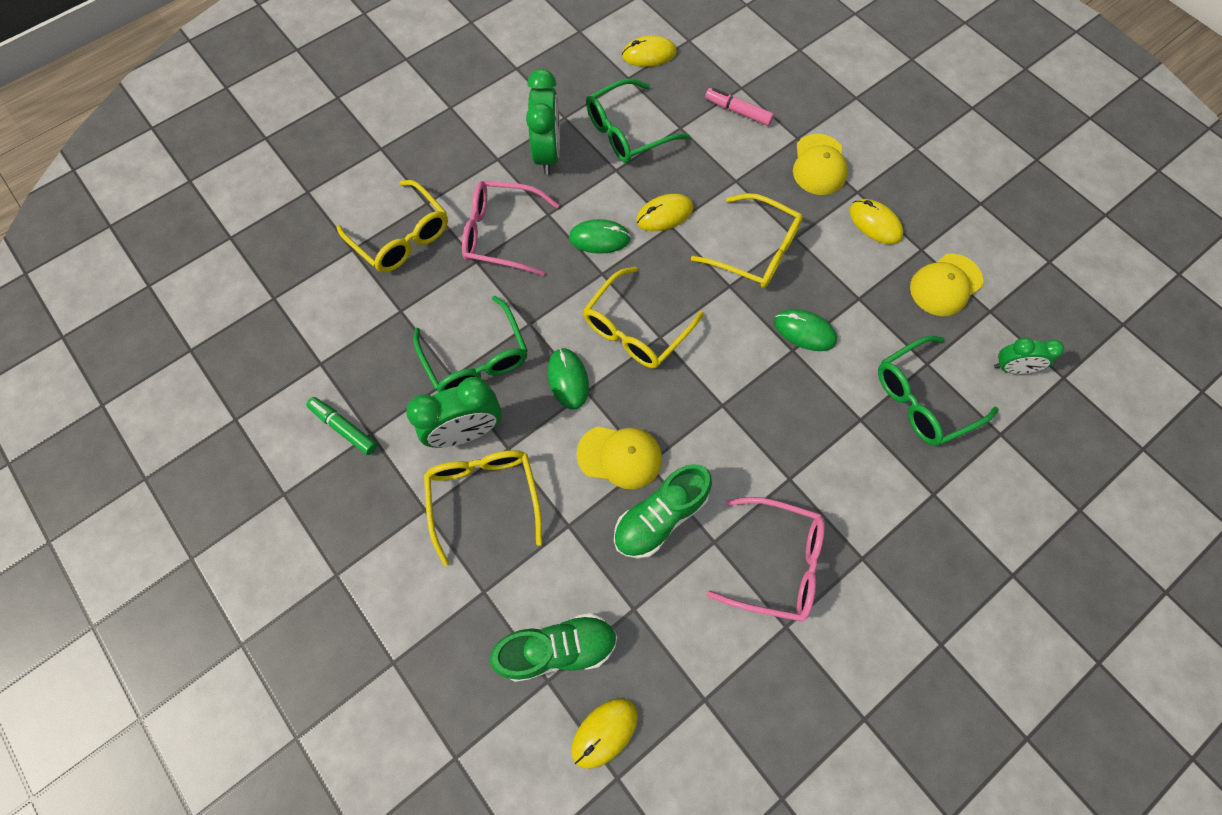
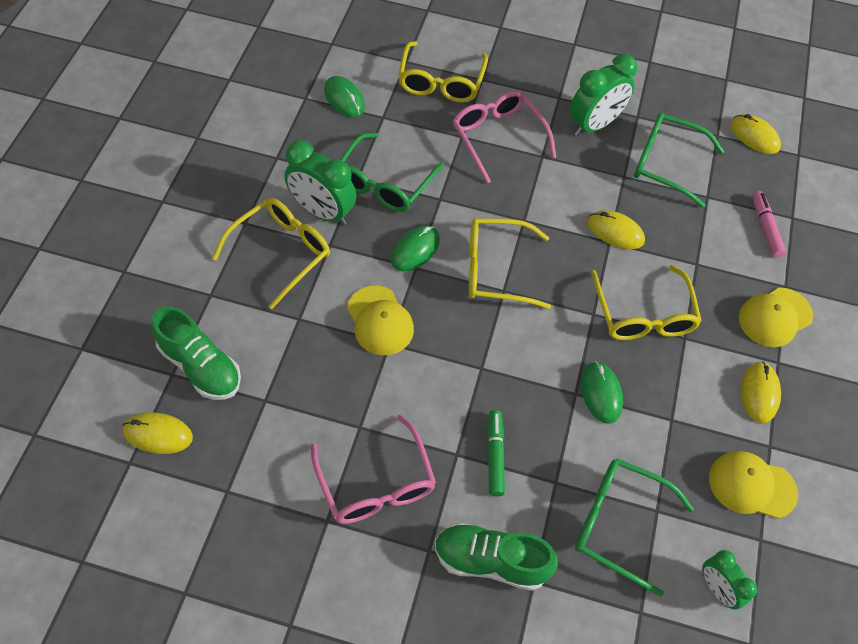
camera: 50 degrees right, 10 degrees down
(344, 428) = (269, 140): green marker -> green marker (495, 455)
(599, 238) = (552, 201): green mouse -> green mouse (344, 99)
(660, 517) = (352, 376): green shoe -> green shoe (491, 561)

